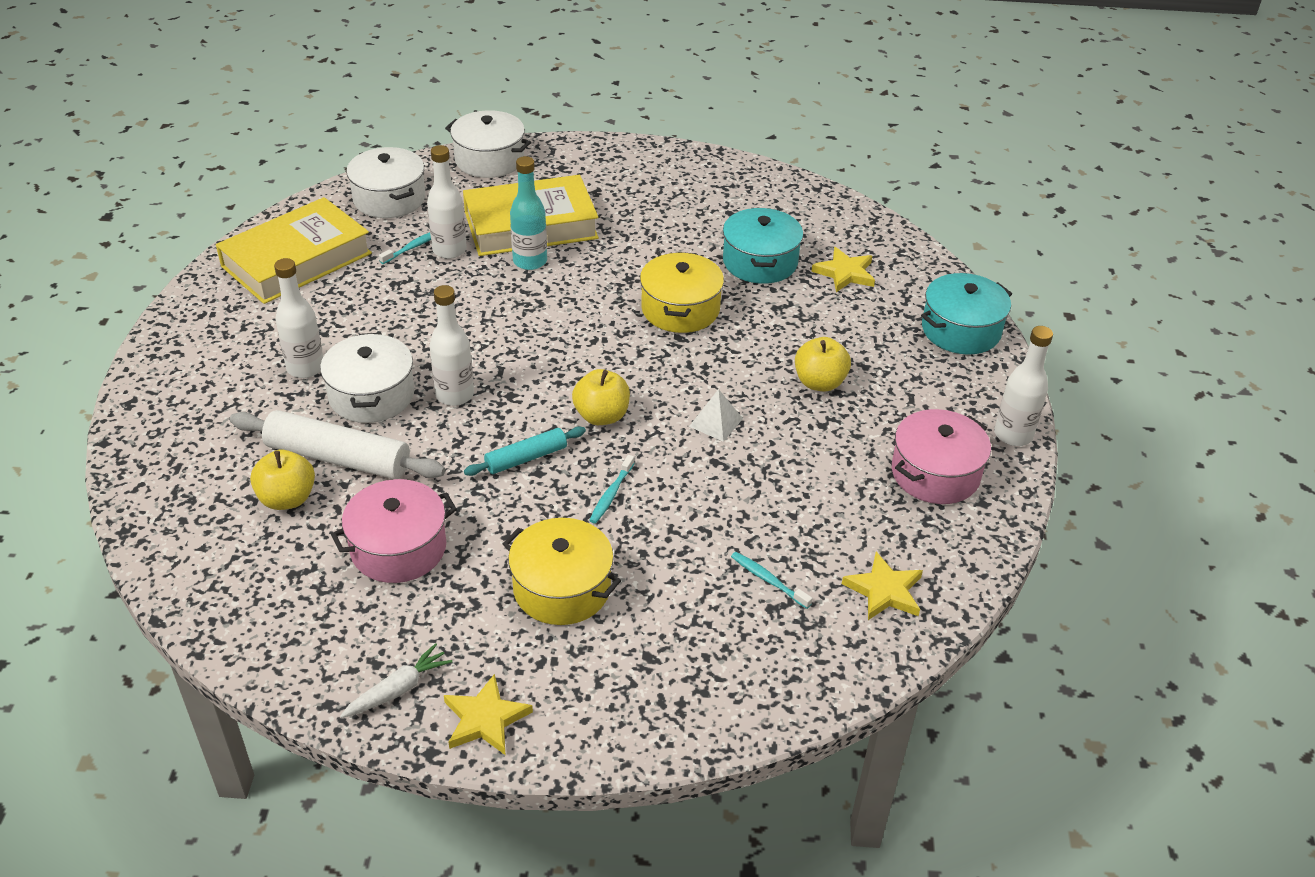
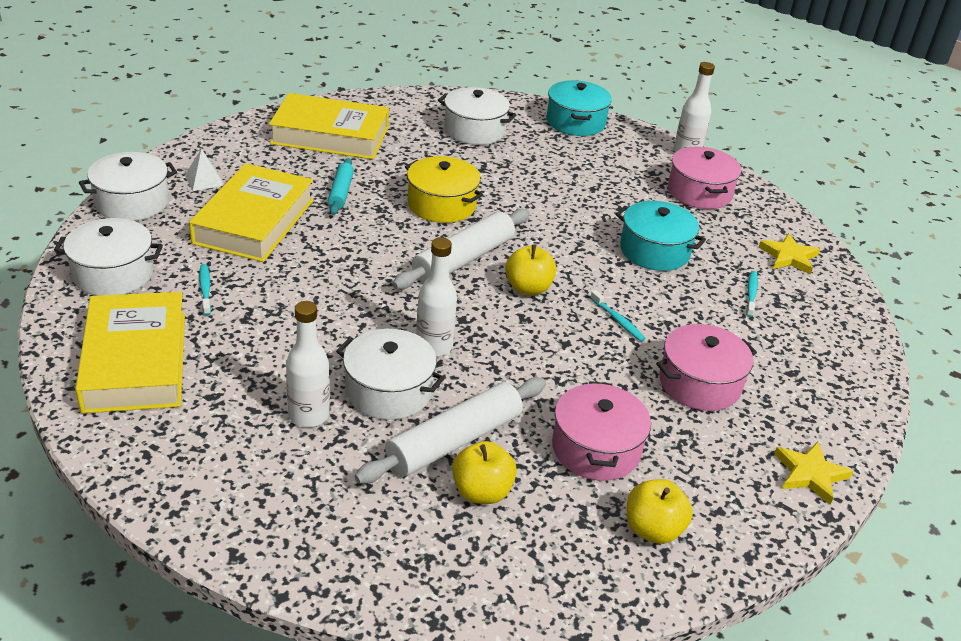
camera: 60 degrees left, 5 degrees down
(398, 689) = (755, 509): white carrot -> none
(449, 250) = (235, 273): white bottle -> none
(526, 458) = (544, 342): turquoise rolling pin -> turquoise rolling pin (341, 192)
(530, 261) = (302, 241): turquoise bottle -> none
(562, 588) = (699, 383): yellow pot -> pink pot
(604, 359) = (463, 259): none -> white rolling pin
(715, 199) = (330, 135): none -> yellow book
(716, 422) = (580, 245): white pyramid -> white pyramid (204, 180)
(760, 262) = (425, 152): turquoise pot -> turquoise pot (654, 251)
(768, 580) = (751, 294): turquoise toothbrush -> turquoise toothbrush turned 120 degrees clockwise
(819, 382) = (577, 190): yellow apple -> yellow apple (653, 529)
(845, 273) = (474, 130): yellow star -> white pot

